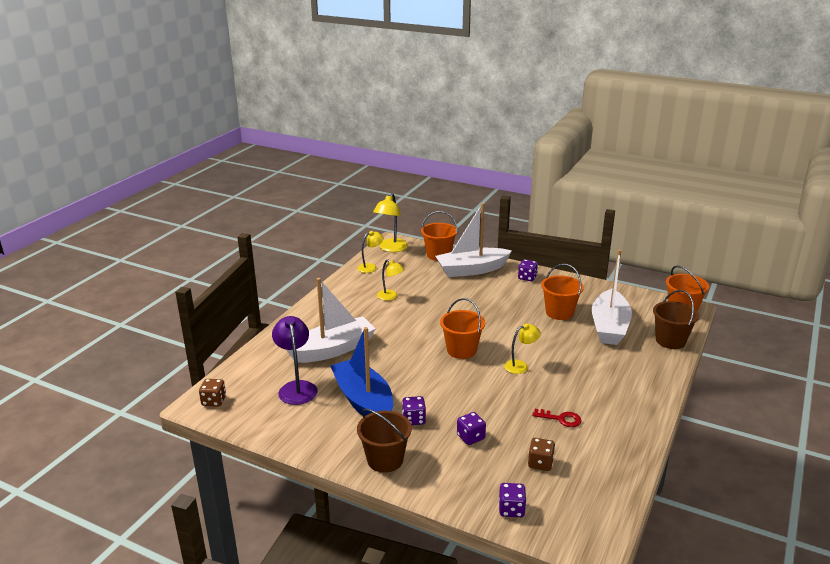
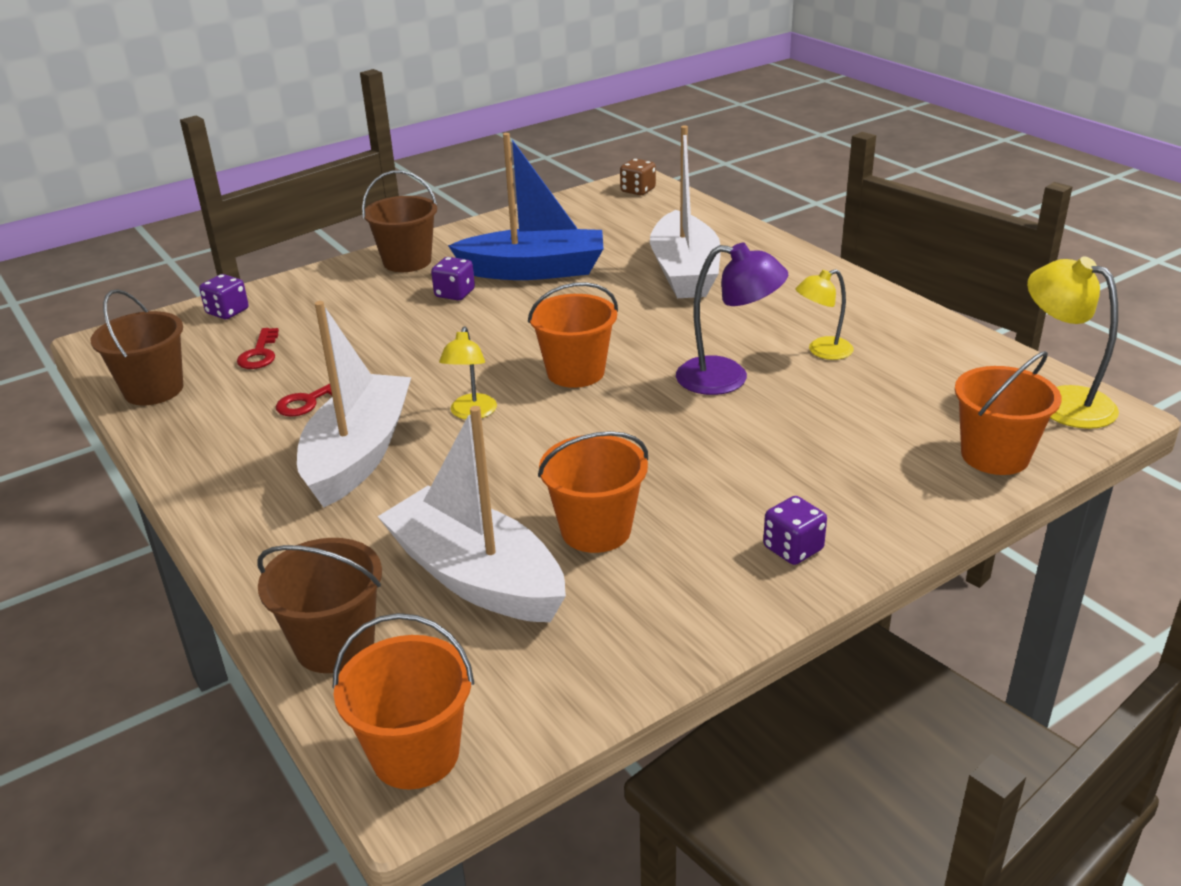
camera: 120 degrees right, 5 degrees up
(296, 387) = (613, 236): purple lamp -> purple lamp (727, 378)
(370, 267) = (970, 358): yellow lamp -> none
(470, 437) = (370, 321): purple dice -> none
(471, 270) = (885, 478): white boat -> white boat (358, 454)
(540, 463) = (259, 353): brown dice -> red key
(611, 484) = (153, 390): none -> brown bucket

